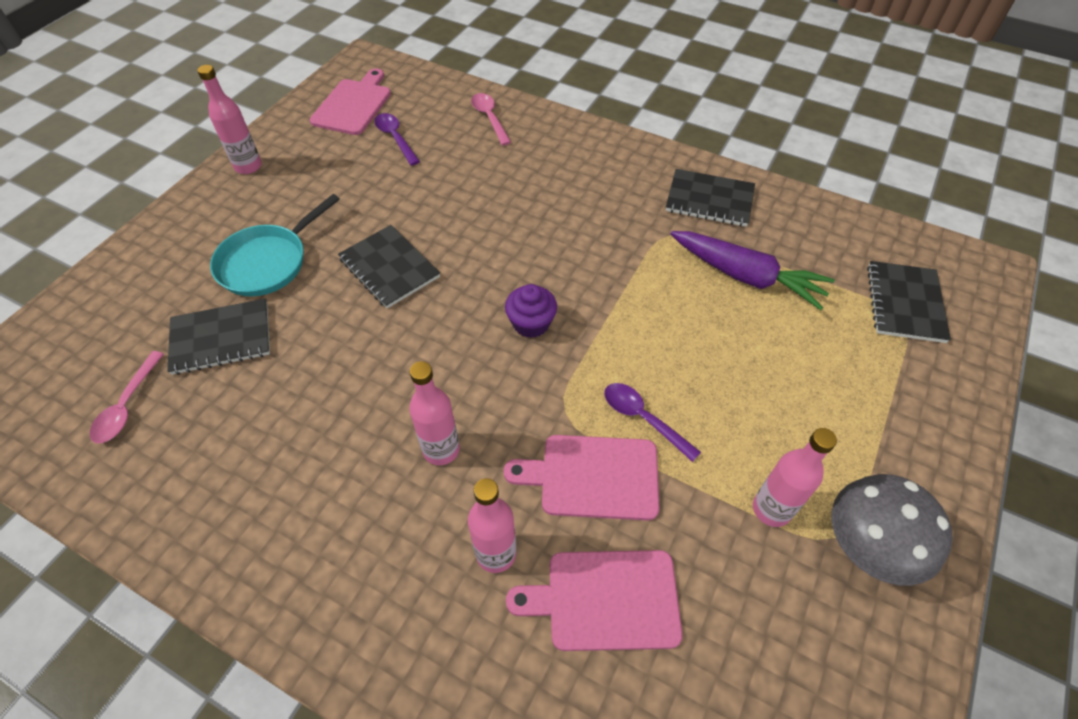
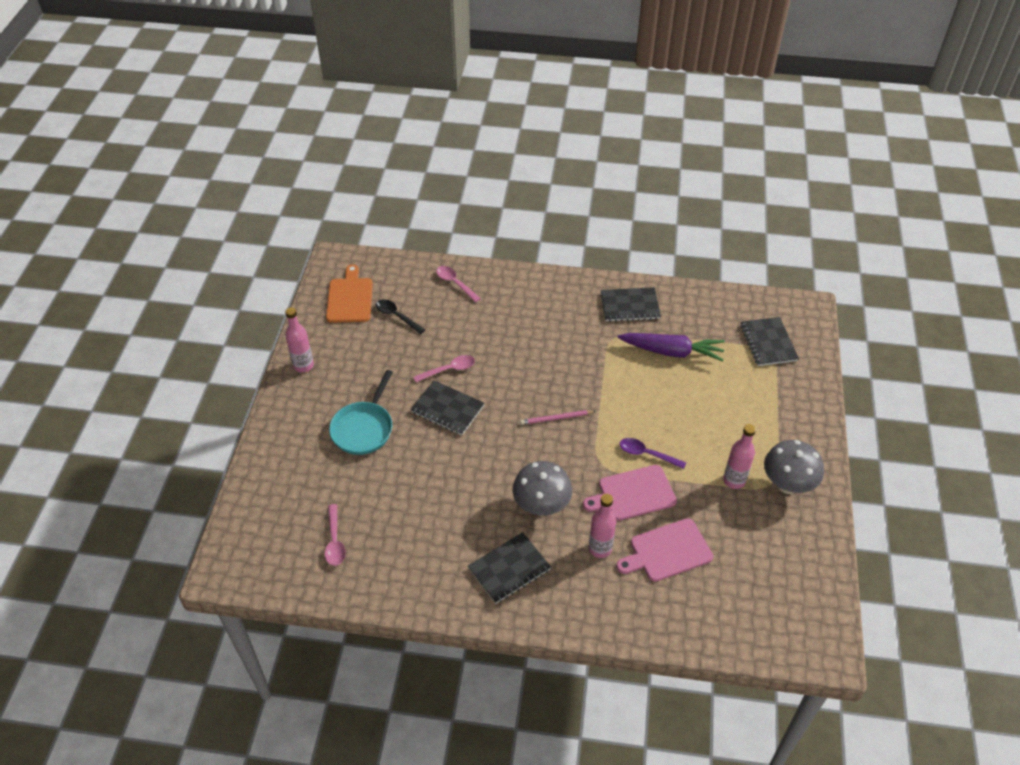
camera: 20 degrees left, 5 degrees down
(221, 338) = (366, 484): black notebook -> black notebook (509, 569)
(353, 105) = (350, 298): pink cutting board -> orange cutting board
(395, 138) = (397, 316): purple spoon -> black spoon
(421, 218) = (448, 370): none -> pink spoon
(441, 450) = (541, 506): pink bottle -> grey mushroom
(531, 323) = (556, 418): purple cupcake -> pink pencil

